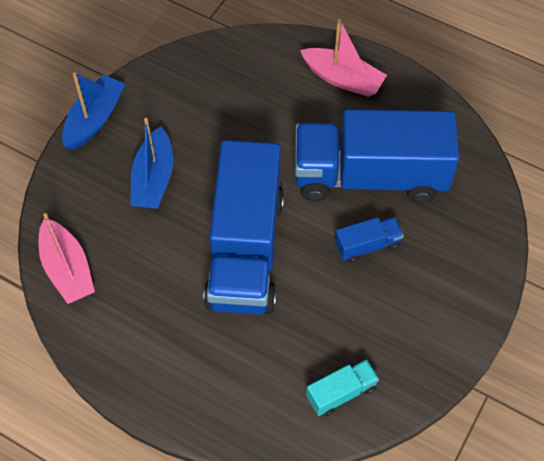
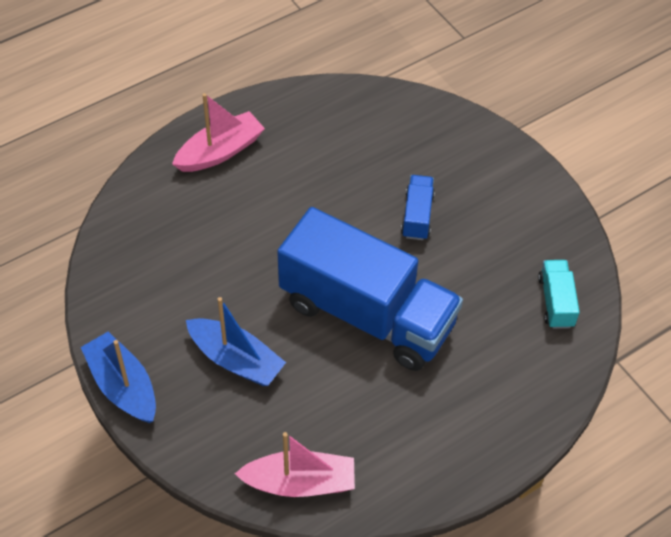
camera: 65 degrees left, 5 degrees down
(370, 176) = (344, 180): blue truck -> none

